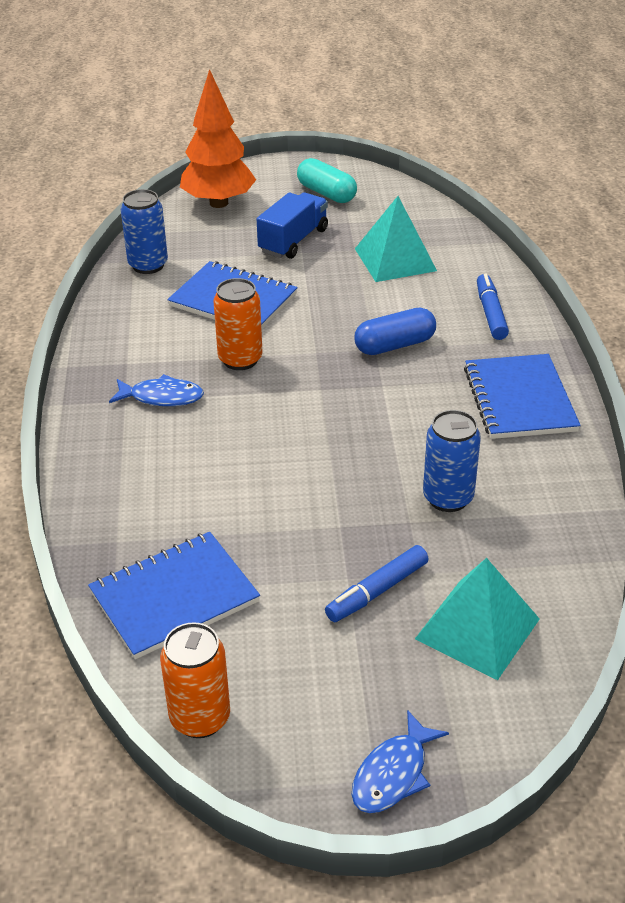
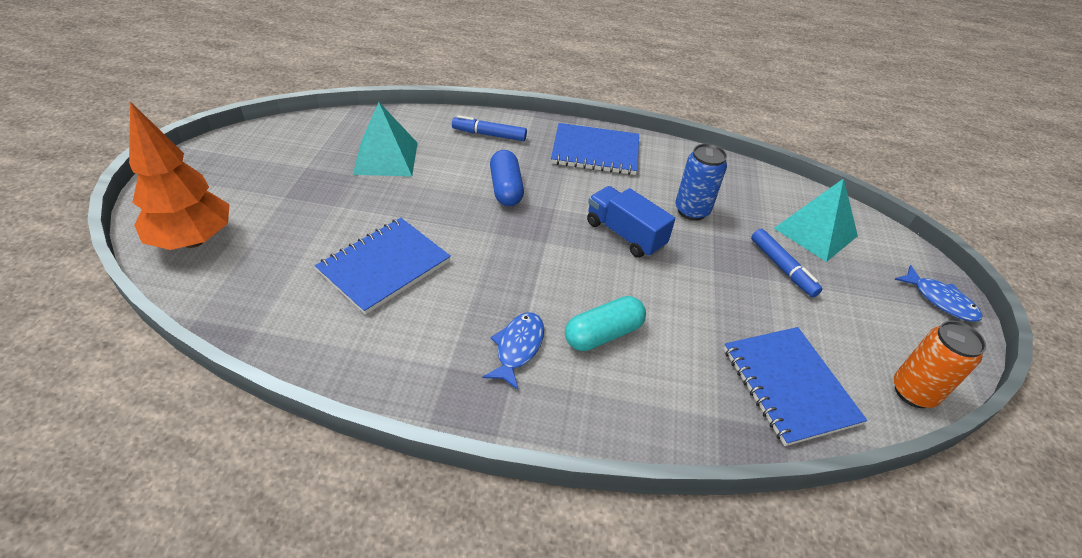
camera: 80 degrees left, 5 degrees up
(148, 265) = (273, 319): blue can -> none
(240, 359) = (483, 281): orange can -> none
(293, 241) = (310, 206): blue truck -> blue truck (625, 234)
(326, 193) = (245, 167): turquoise capsule -> turquoise capsule (603, 334)

